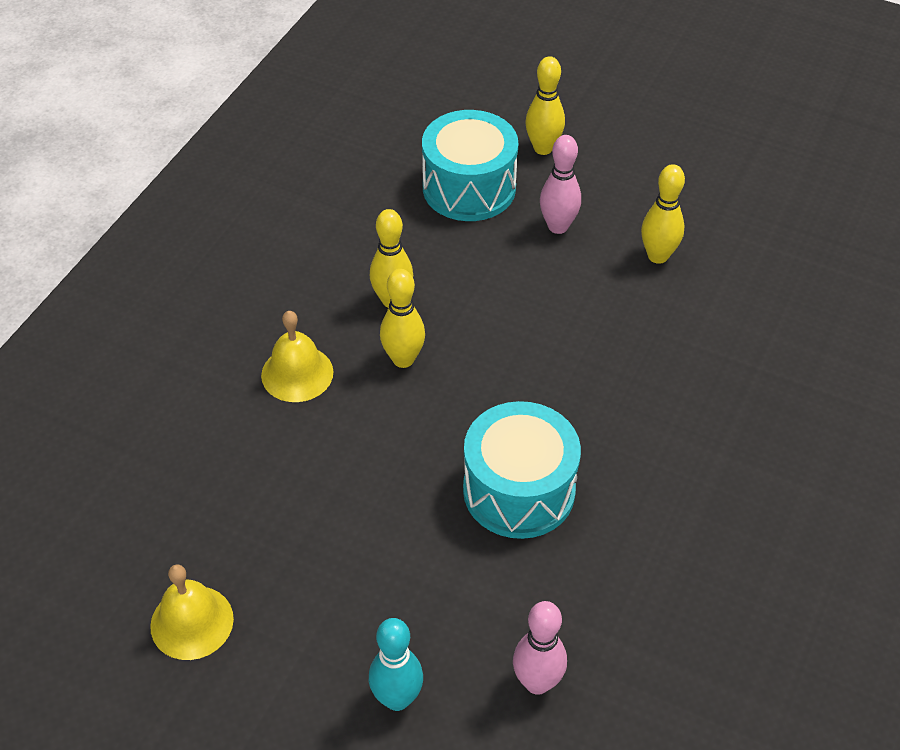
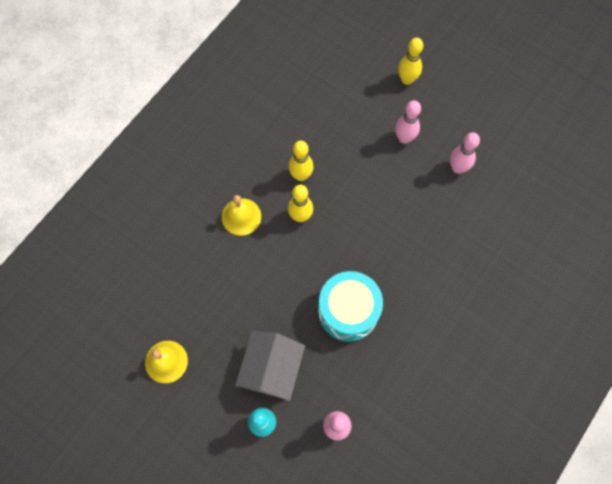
camera: 10 degrees right, 20 degrees up
(396, 605) = (272, 369): none -> grey house
(469, 188) = (358, 102): turquoise drum -> none
(658, 256) = (457, 168): yellow bowling pin -> pink bowling pin

